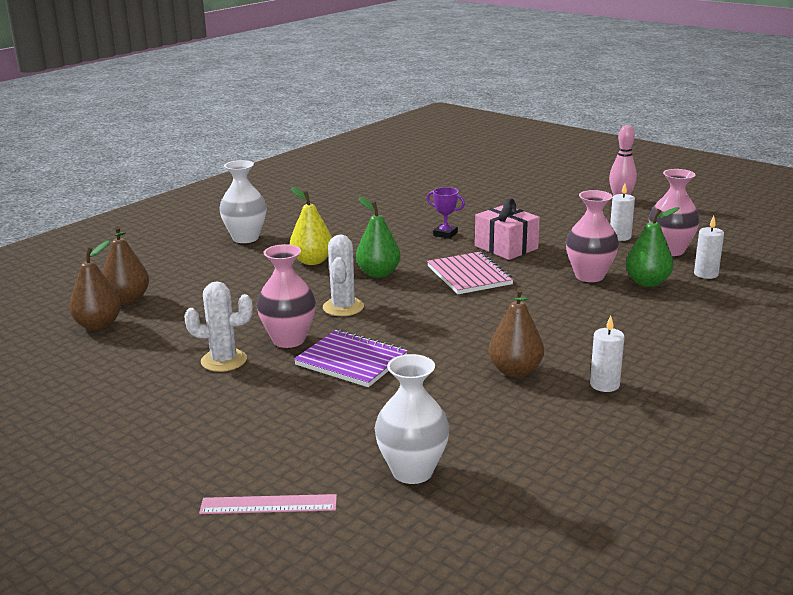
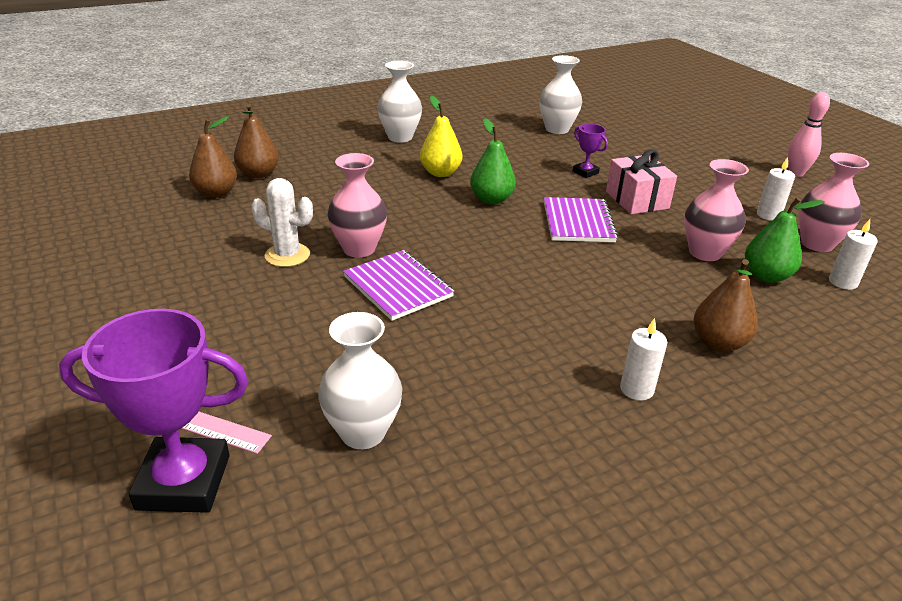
camera: 20 degrees right, 10 degrees up
(289, 547) = (184, 482): none -> purple trophy
(343, 307) = (433, 227): white cactus -> none
(392, 202) = (557, 129): none -> white vase
(469, 275) = (578, 222): pink notebook -> purple notebook
(515, 371) = (550, 344): brown pear -> brown pear (718, 343)

